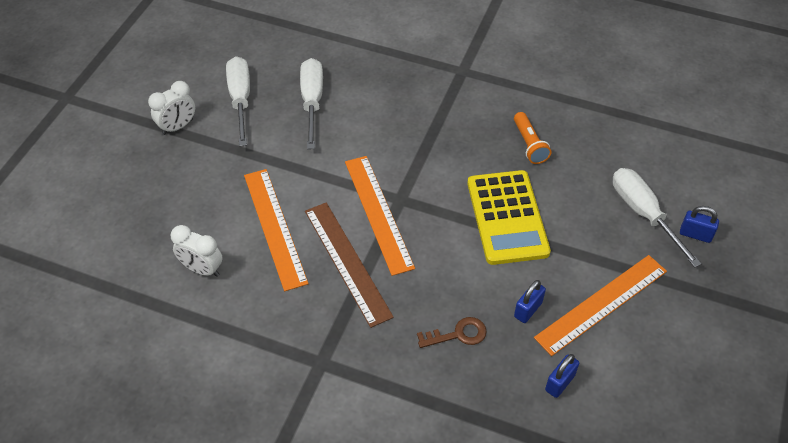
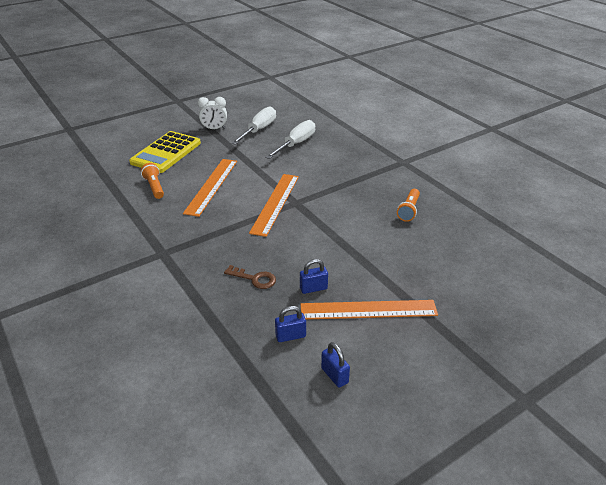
camera: 35 degrees right, 15 degrees down
(202, 269) = (154, 187): white clock -> orange flashlight
(347, 262) = (231, 217): brown ruler -> none
(507, 217) = (353, 238): yellow calculator -> yellow calculator (166, 153)
(643, 213) = (454, 277): white screwdriver -> none
(695, 234) = (484, 306): blue padlock -> blue padlock (334, 375)

